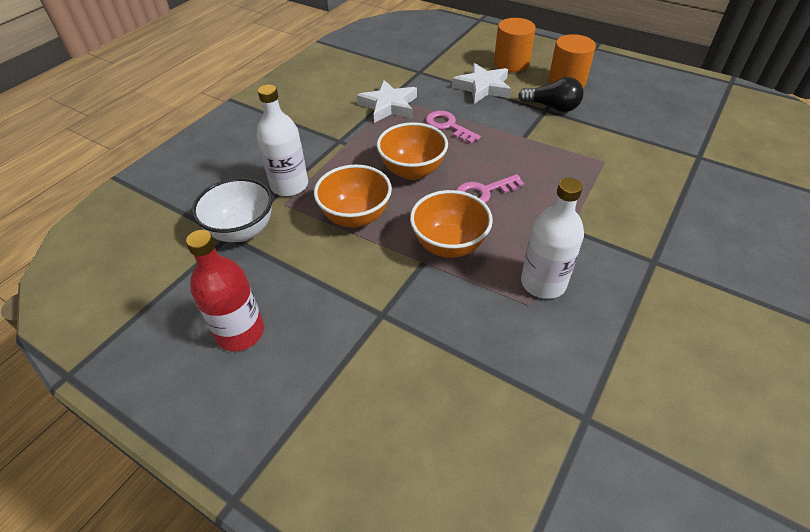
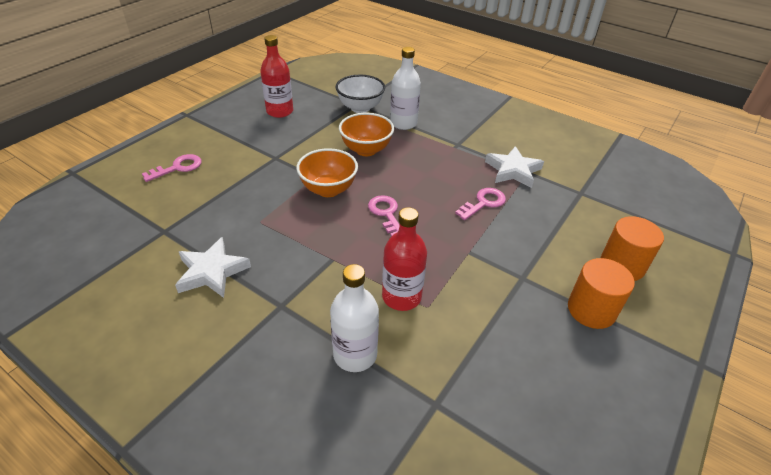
camera: 90 degrees right, 5 degrees down
(412, 171) = (417, 178): orange bowl -> none
(425, 452) = (178, 168): none -> pink key
(482, 87) = (560, 234): white star -> white star (212, 271)
(543, 283) = (278, 231): white bottle -> white bottle (355, 354)
(552, 107) = (529, 284): black light bulb -> none
(600, 177) = (401, 297): none -> red bottle

